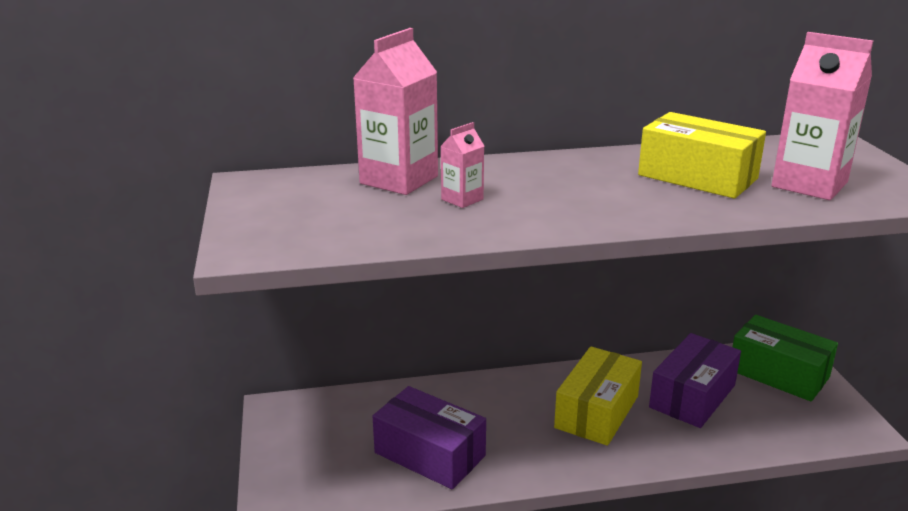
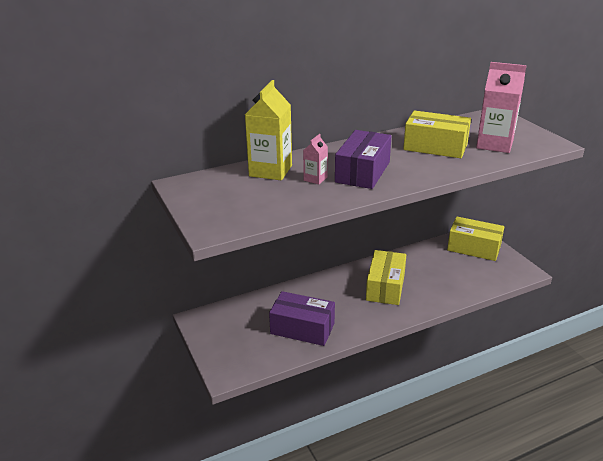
camera: 15 degrees left, 5 degrees up
(399, 180) = (270, 171): pink carton -> yellow carton
(692, 396) = (433, 269): purple box -> purple box (362, 172)
(778, 374) = (474, 248): green box -> yellow box

